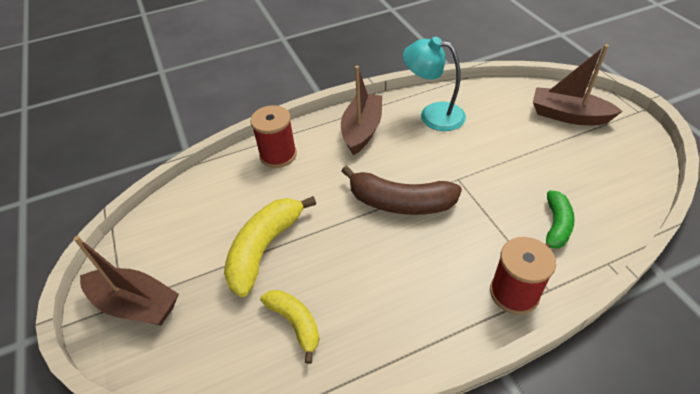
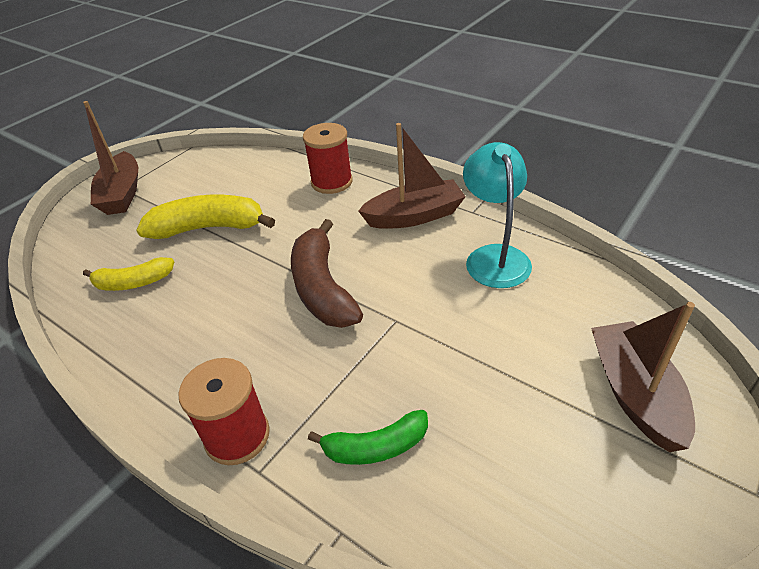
camera: 60 degrees right, 5 degrees down
(295, 323) = (133, 283): yellow banana -> yellow banana turned 60 degrees clockwise

